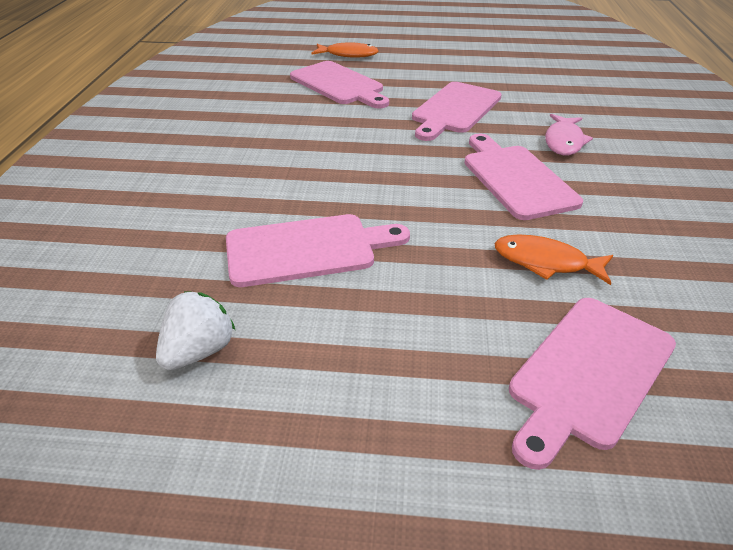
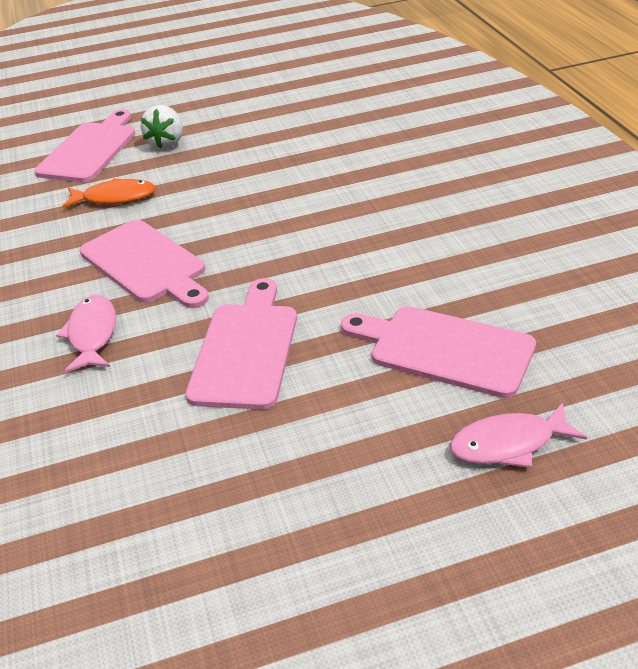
camera: 160 degrees right, 0 degrees up
(199, 351) = (311, 101): white strawberry -> white strawberry (167, 142)
(307, 249) = (296, 157): pink cutting board -> none
(348, 55) = (508, 444): orange fish -> pink fish

